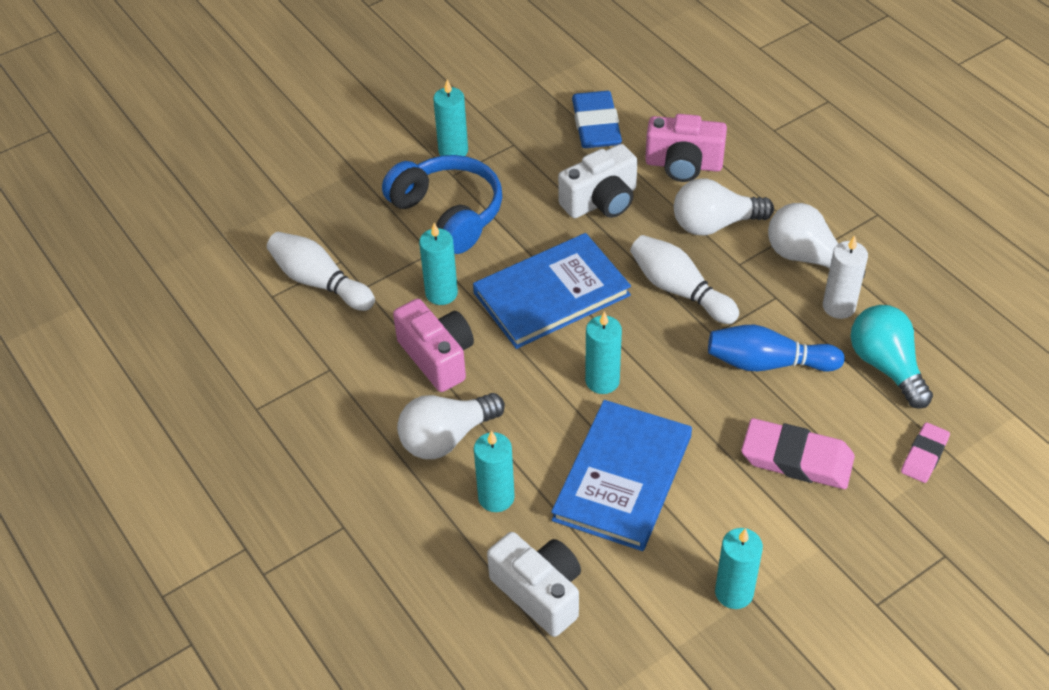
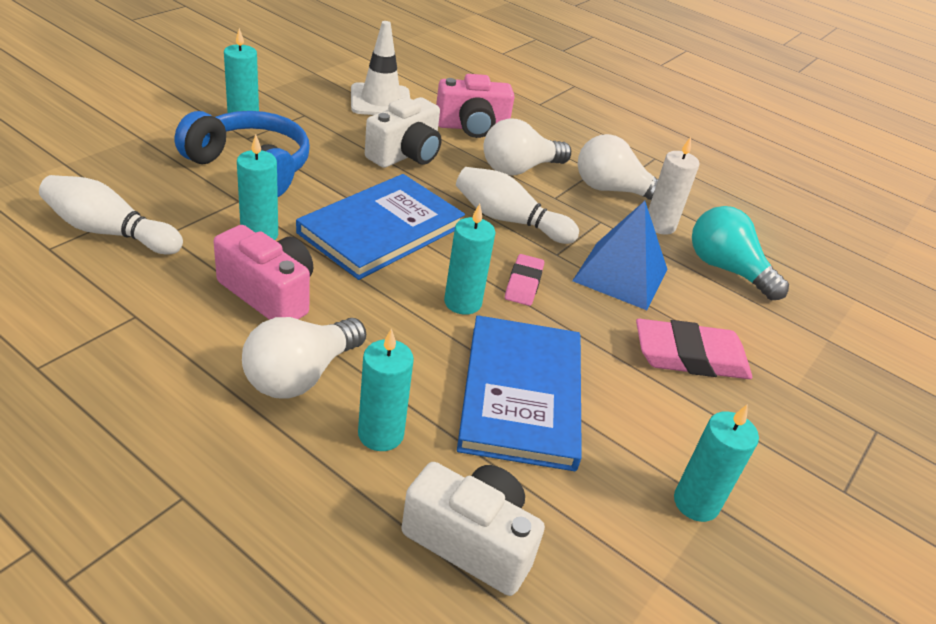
camera: 25 degrees left, 10 degrees down
(596, 125) = (380, 101): blue eraser -> white traffic cone
(768, 363) = (620, 274): blue bowling pin -> blue pyramid
(924, 455) = (802, 341): pink eraser -> pink eraser (523, 283)

